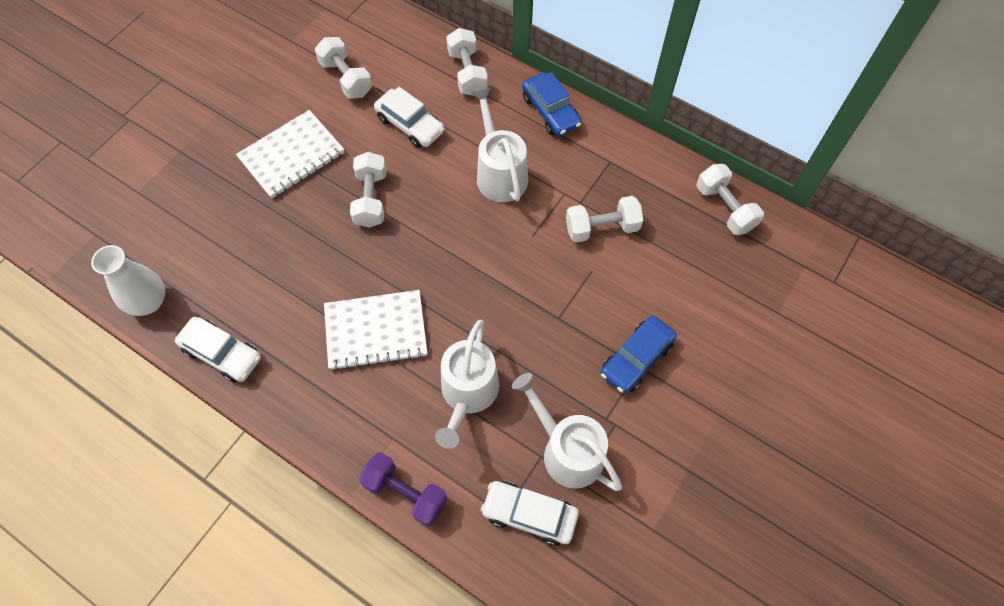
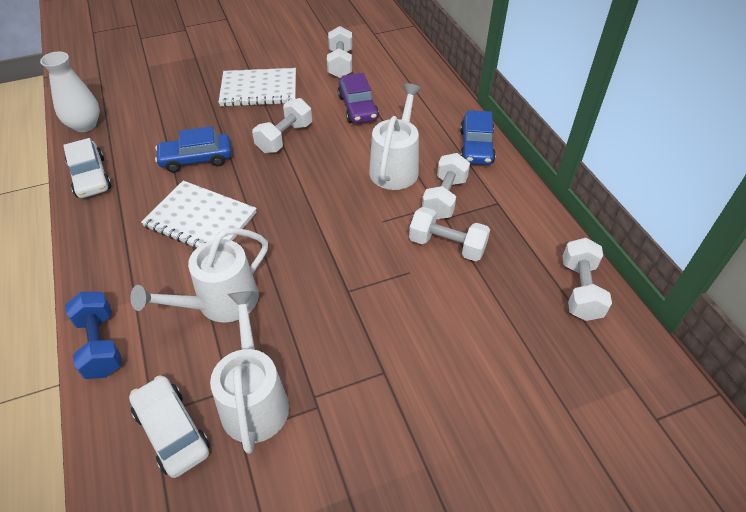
camera: 35 degrees right, 15 degrees down
(405, 493) = (100, 345): purple dumbbell -> blue dumbbell
(410, 125) = (358, 108): white car -> purple car
(467, 73) = (431, 96): white dumbbell -> white dumbbell (444, 198)
(636, 359) = (386, 364): blue car -> blue car (196, 159)

